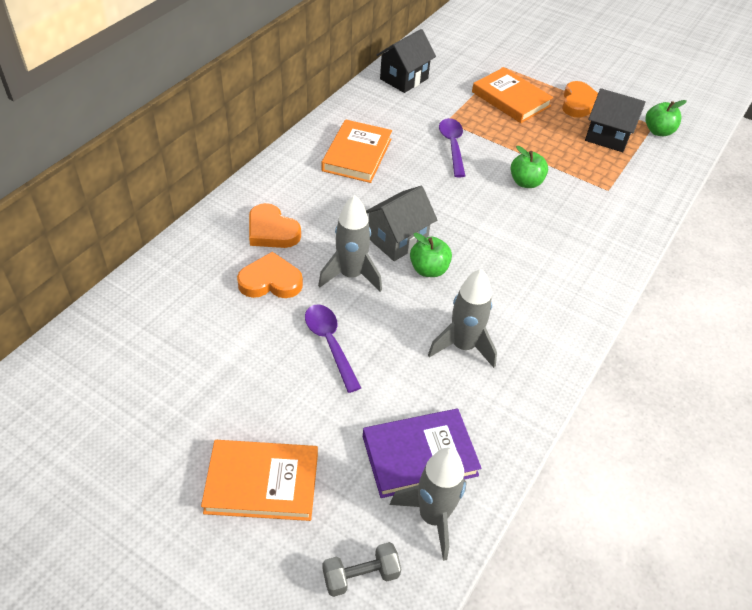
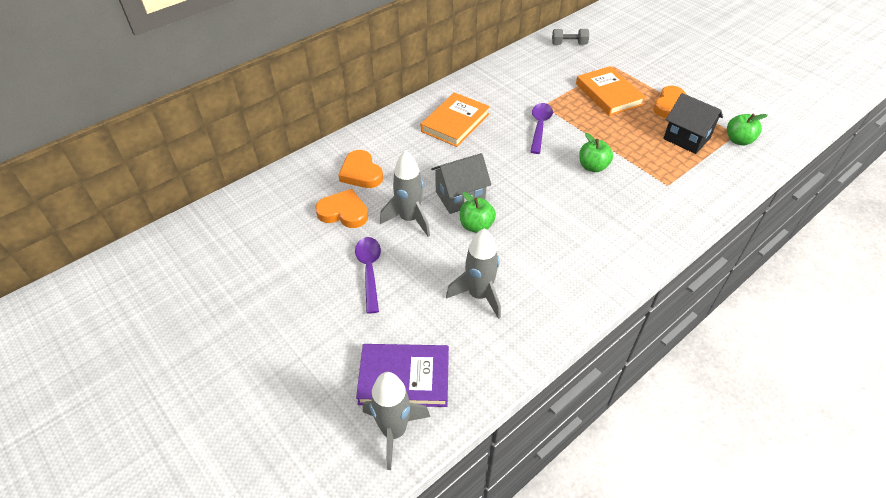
camera: 20 degrees right, 0 degrees up
(262, 483) = (270, 370): orange book -> none
(361, 575) = (315, 463): grey dumbbell -> grey dumbbell (569, 44)
(404, 79) = (520, 66): black house -> none

